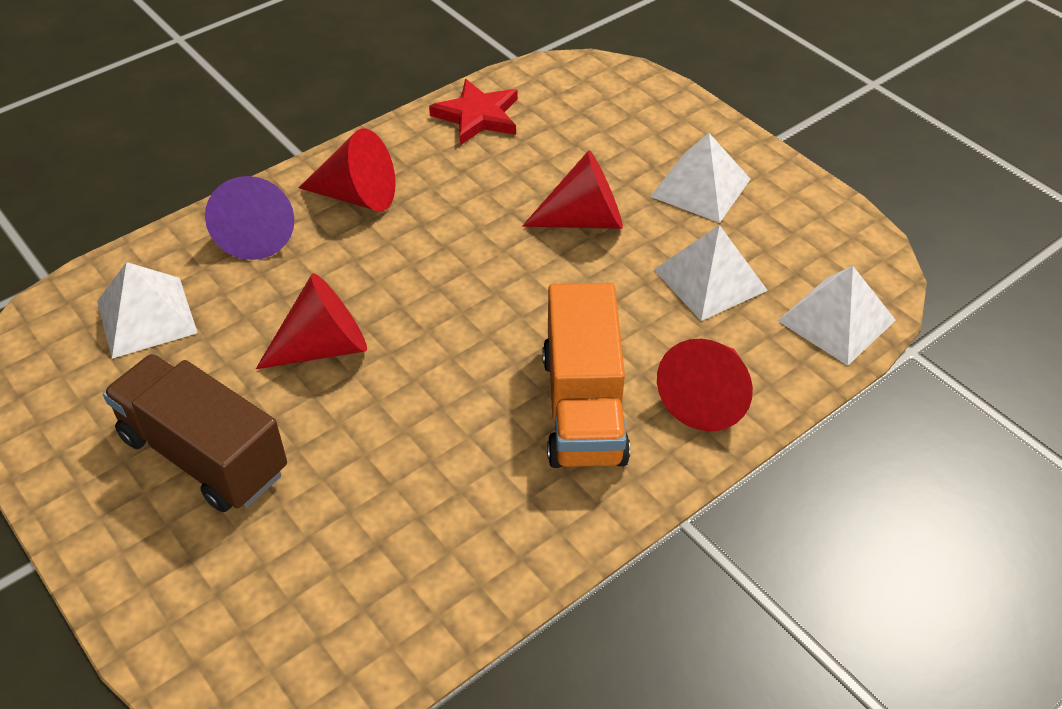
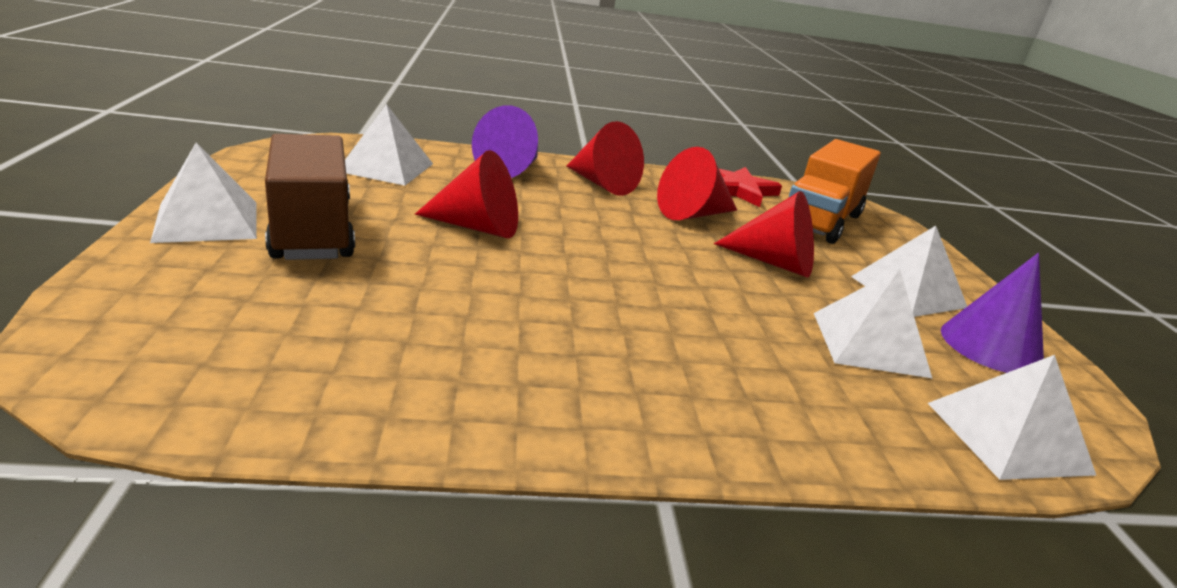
camera: 30 degrees right, 20 degrees down
(106, 510) = (207, 221): none -> white pyramid
(583, 407) = (648, 357): orange truck -> orange truck (820, 221)
(707, 397) = (791, 415): red cone -> red cone (693, 214)
(786, 220) = (991, 346): none -> purple cone

